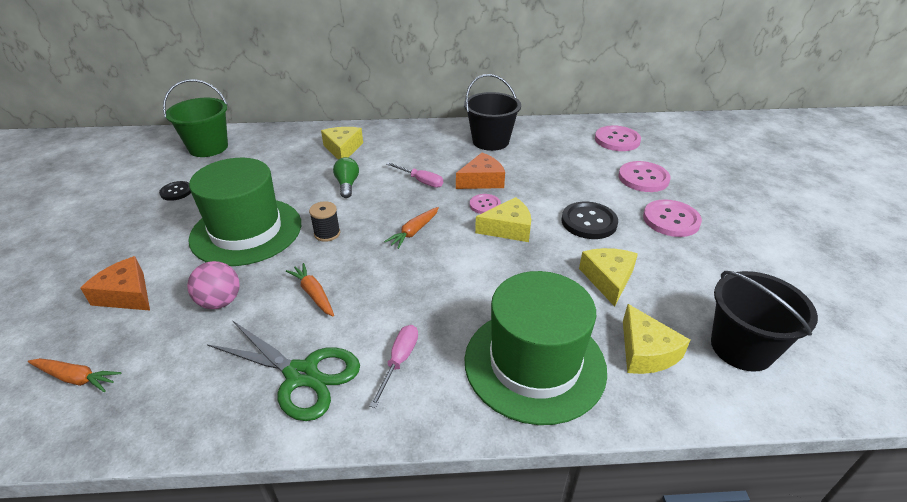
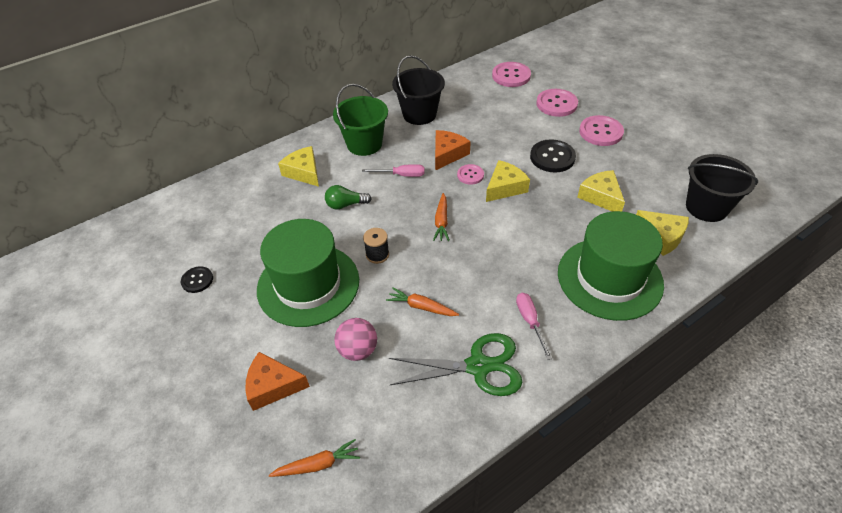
camera: 30 degrees left, 10 degrees up
(208, 147) = (171, 224): green bucket -> green bucket (364, 144)
(347, 185) = (345, 205): green light bulb -> green light bulb turned 60 degrees counterclockwise

